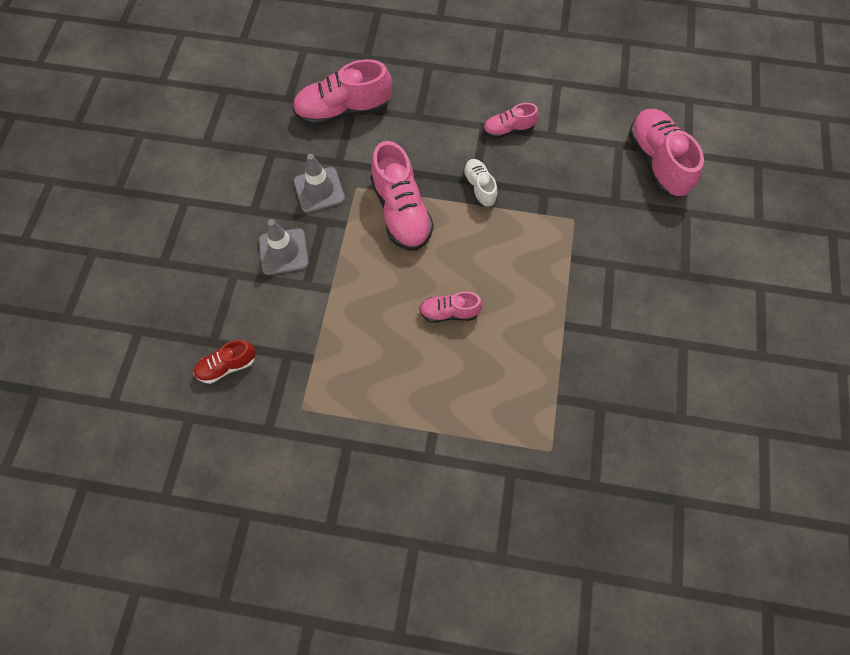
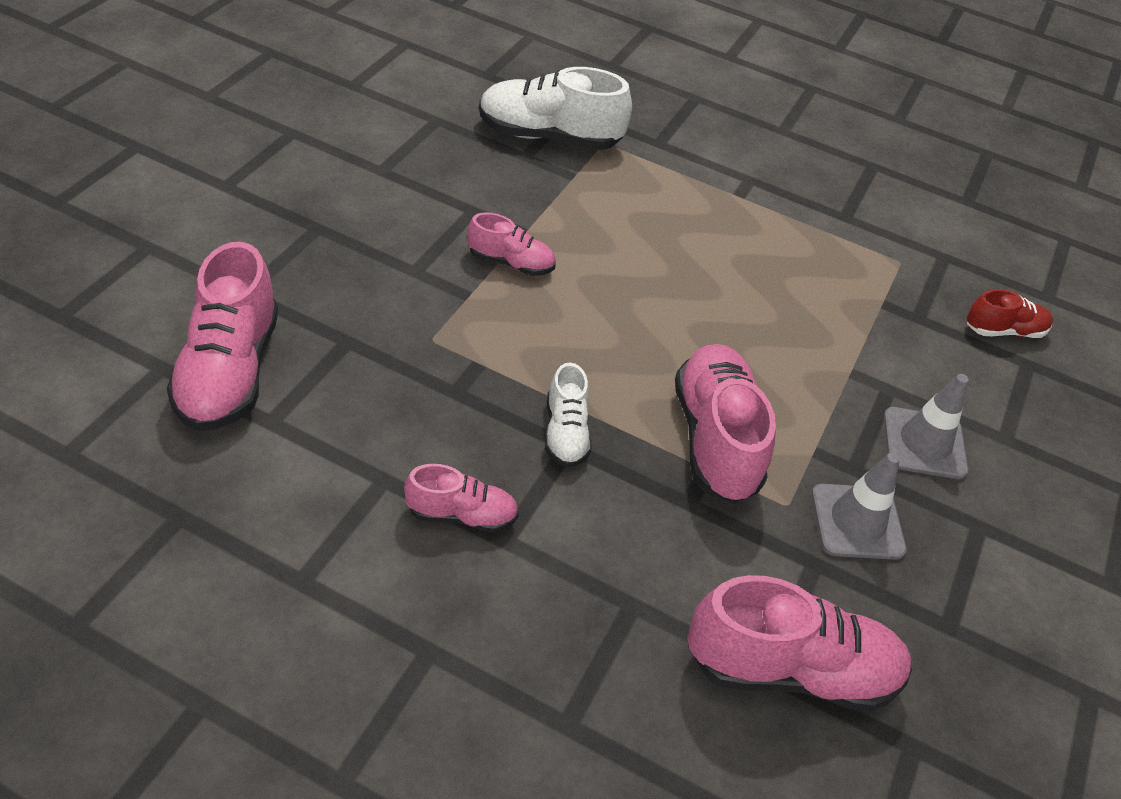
camera: 170 degrees left, 20 degrees down
(449, 312) = (679, 291): pink shoe -> pink shoe (511, 263)
(594, 437) = (549, 137): none -> white shoe

